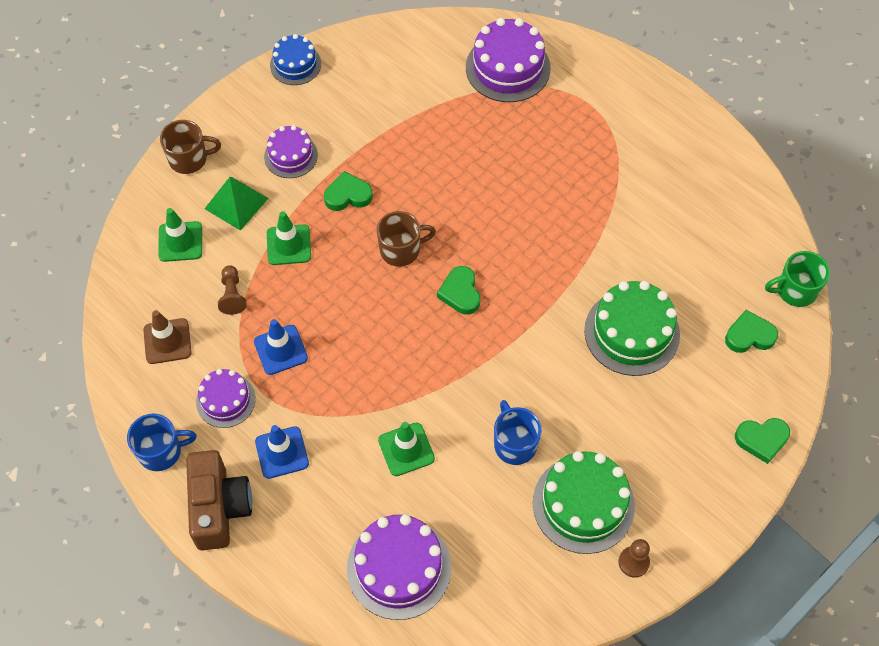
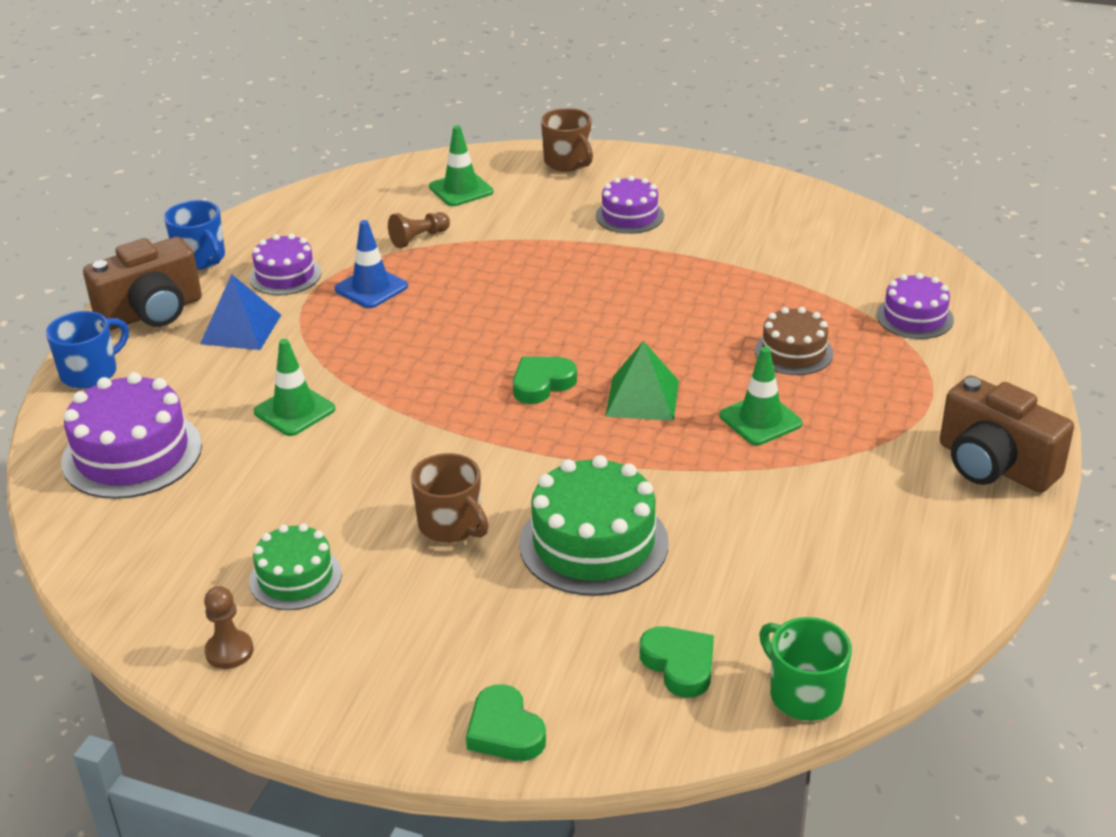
camera: 65 degrees right, 25 degrees down
(167, 341) = (334, 220): brown traffic cone -> none
(236, 203) = (537, 204): green pyramid -> green pyramid (642, 398)
(282, 452) = (241, 329): blue traffic cone -> blue pyramid
(289, 245) = (511, 251): green traffic cone -> green traffic cone (760, 420)
(295, 64) = (755, 180): blue cake -> none
(348, 195) = (611, 266): green heart -> none
(401, 250) = (567, 323): brown mug -> brown mug (451, 525)
(506, 145) = (793, 352): none -> brown cake
(508, 68) = (914, 317): purple cake -> purple cake, size x0.61
(514, 444) = (352, 491): blue mug -> blue mug (90, 373)
(583, 504) = (295, 577): green cake -> green cake, size x0.61
(664, 111) = (994, 465): none -> brown camera

